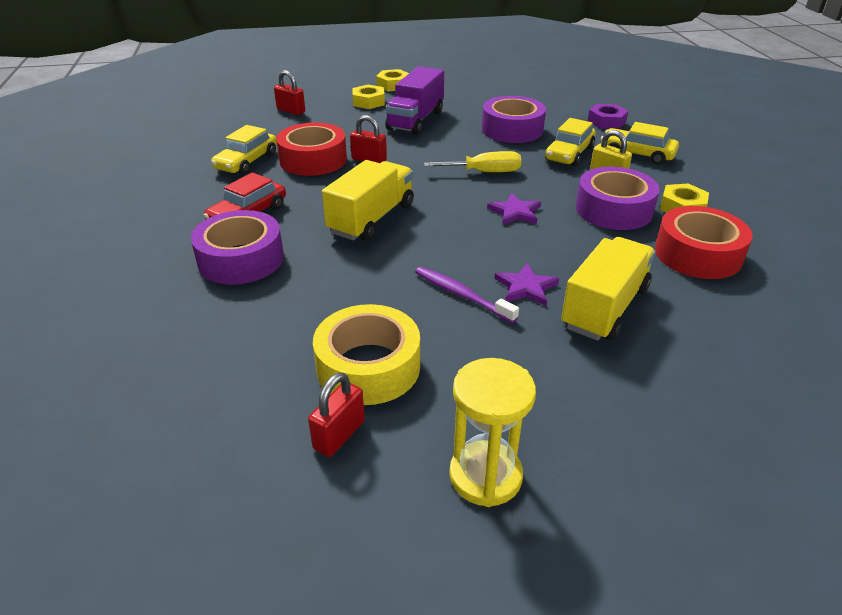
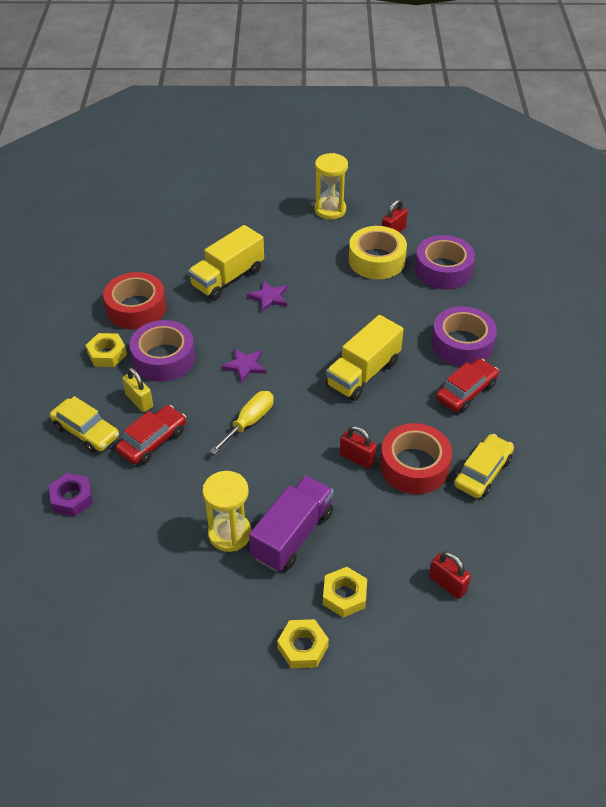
camera: 170 degrees left, 10 degrees up
(461, 295) = (312, 297): purple toothbrush -> none
(466, 117) = (230, 534): none -> yellow hourglass
(484, 172) = (249, 422): yellow screwdriver -> yellow screwdriver turned 120 degrees clockwise
(512, 129) = (188, 496): purple tape -> purple tape (443, 270)
(569, 154) = (152, 441): yellow car -> red car

